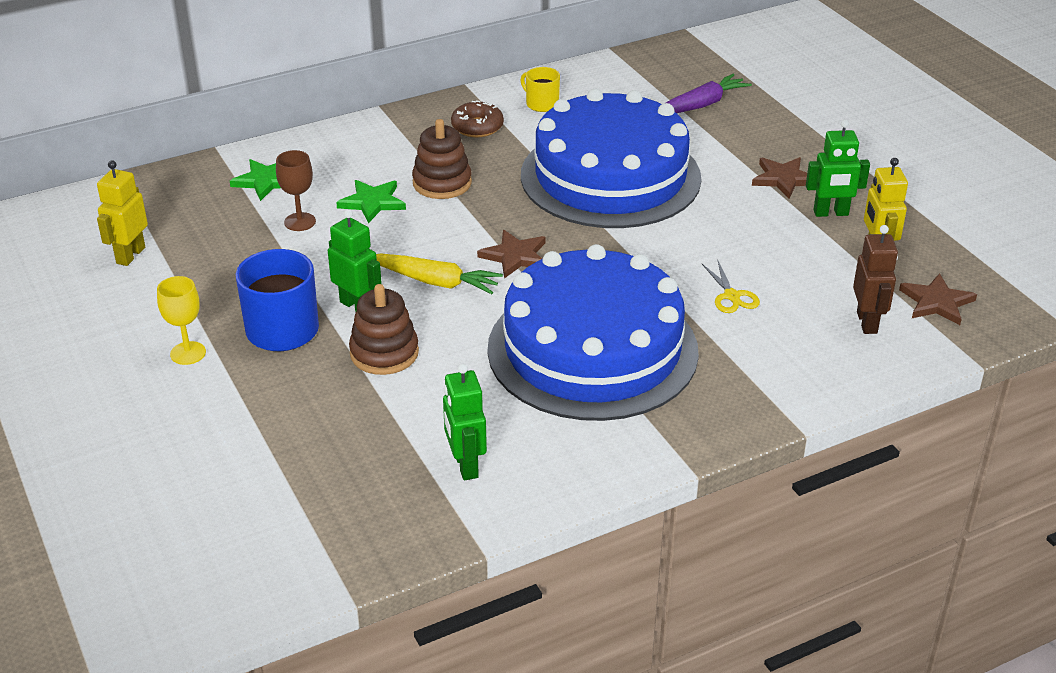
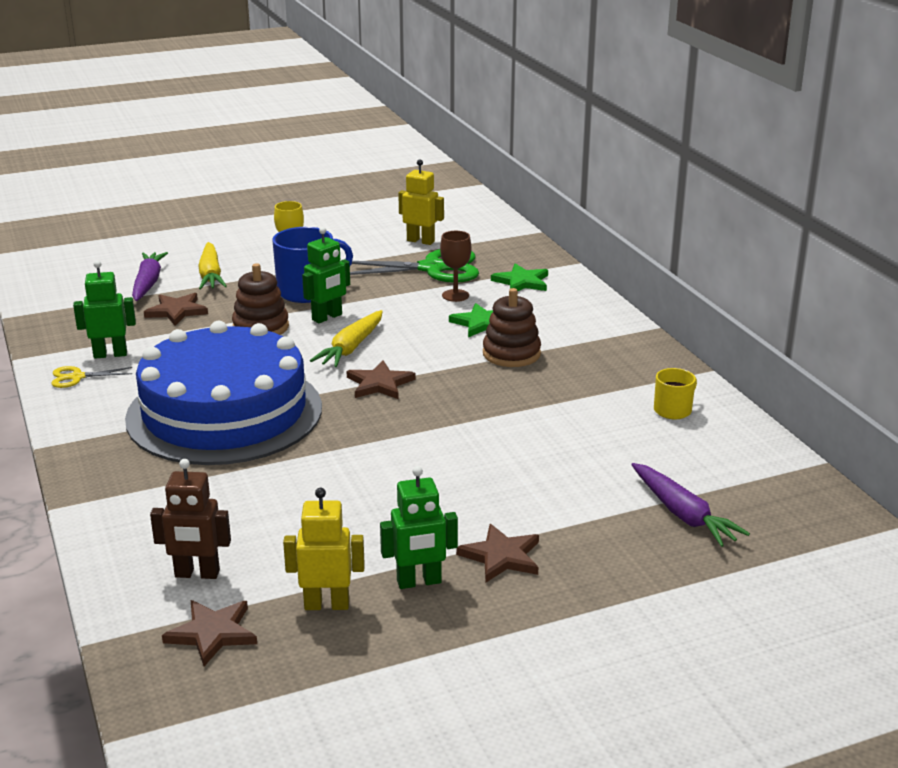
camera: 95 degrees right, 10 degrees down
(219, 420) = (210, 275): none -> yellow carrot
(220, 241) = (432, 268): none -> green scissors
(243, 476) = (148, 283): none -> purple carrot
(338, 431) = (176, 311): none -> brown star
(477, 127) = (619, 373): brown donut -> none
(610, 176) = (516, 441): blue cake -> none
(732, 296) = (277, 493): yellow scissors -> yellow scissors (77, 377)
(831, 213) = (419, 582): green robot -> green robot turned 105 degrees counterclockwise

